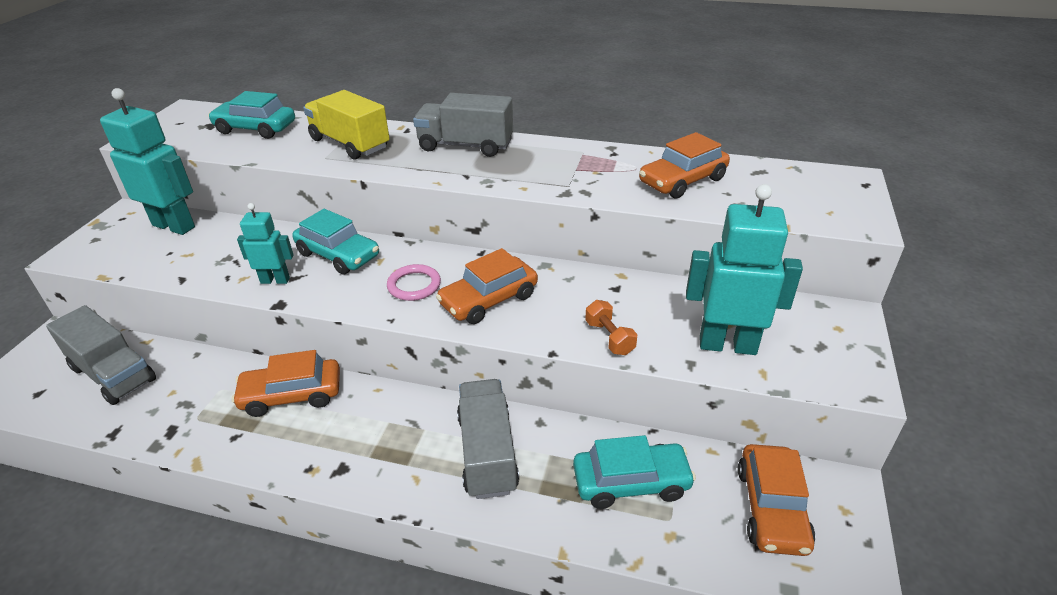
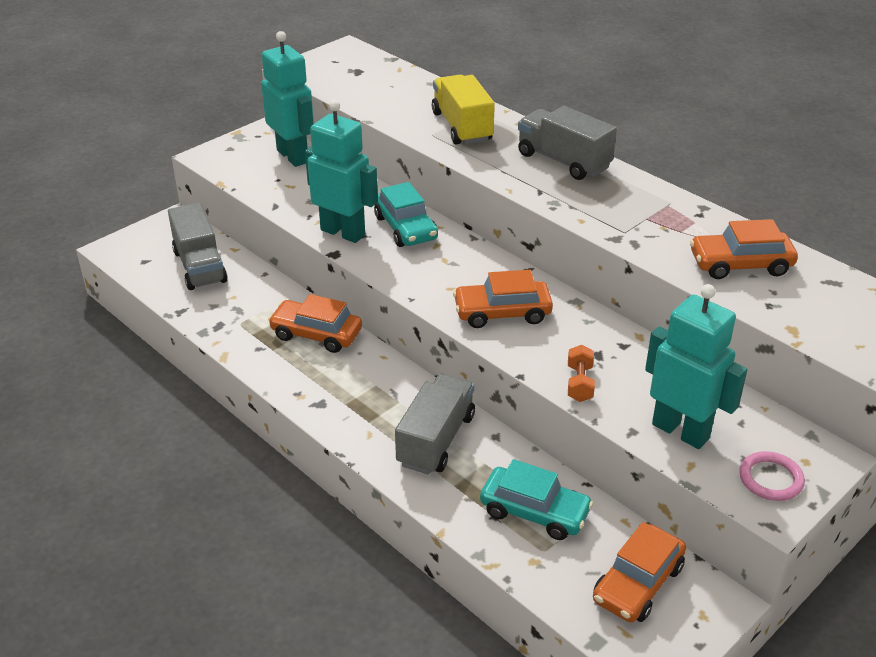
camera: 30 degrees right, 0 degrees up
(255, 129) = (393, 86): turquoise car -> none
(275, 280) = (343, 232): turquoise robot -> turquoise robot, size x1.78
(414, 285) = (449, 277): pink ring -> pink ring (770, 479)

